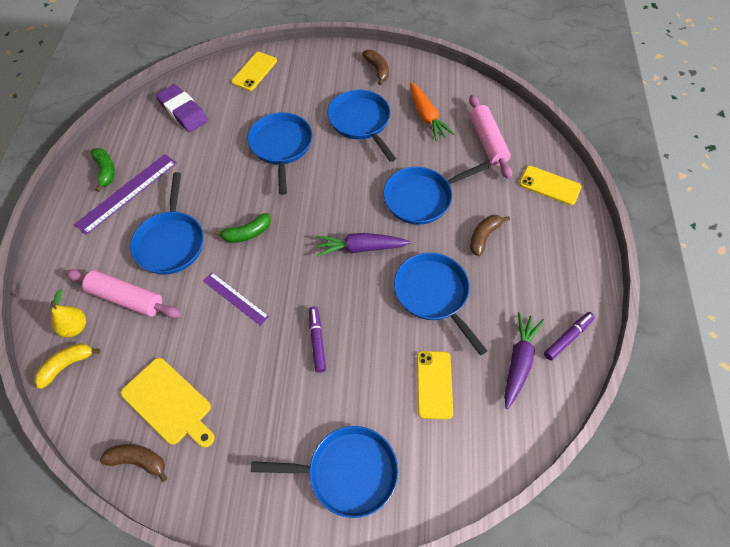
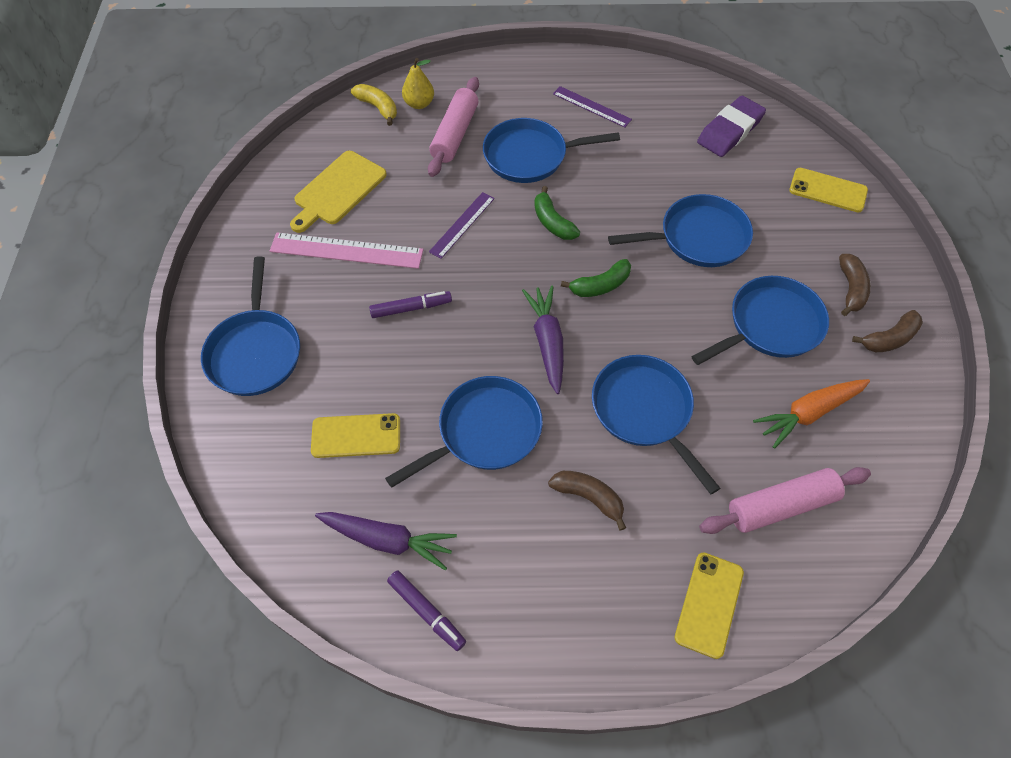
camera: 85 degrees right, 0 degrees up
(105, 171) = (618, 83): green banana -> green banana (600, 285)
(127, 193) = (592, 106): purple ruler -> purple ruler, size x0.63
(138, 461) = (280, 179): brown banana -> brown banana (850, 289)
(245, 394) = (346, 251): none -> pink ruler

